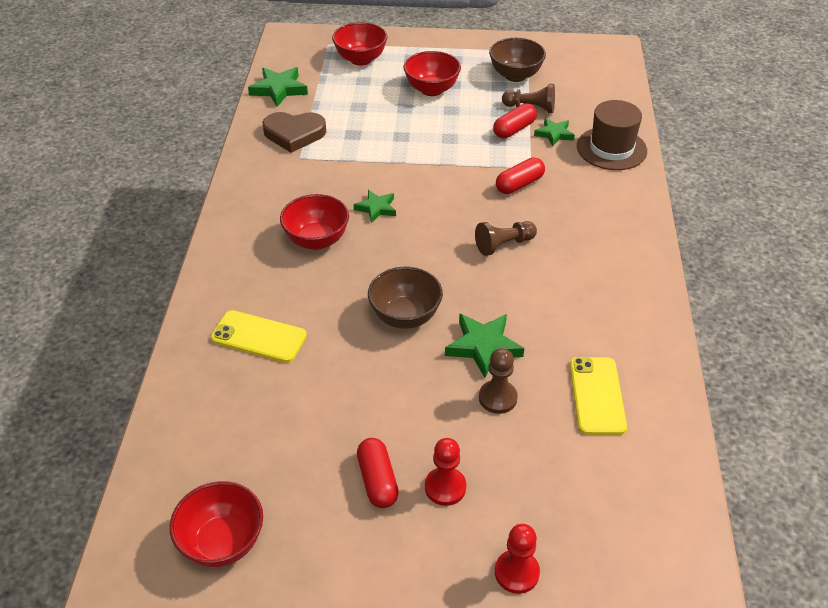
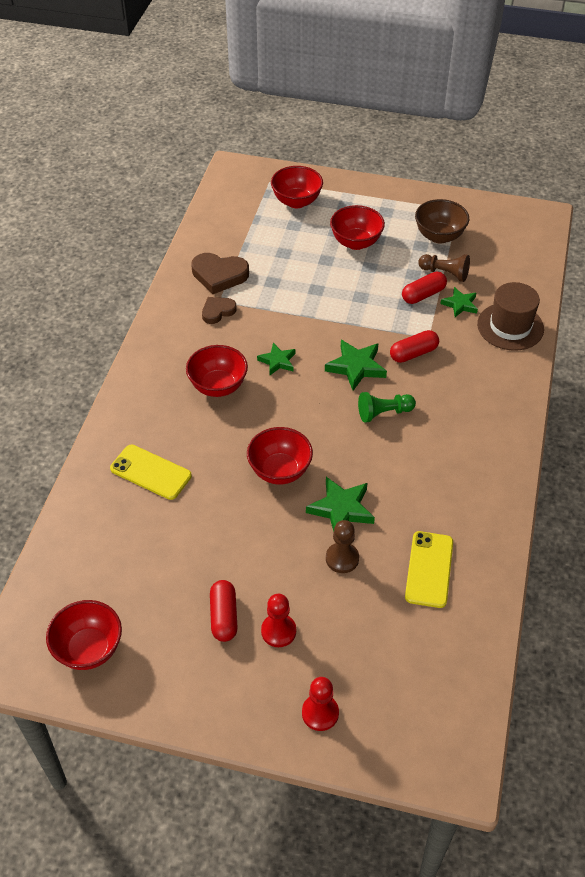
camera: 10 degrees right, 5 degrees up
(279, 89) = (214, 226): green star -> green star (356, 367)
(300, 168) = (218, 311): none -> brown heart
(405, 316) = (280, 471): brown bowl -> red bowl
(504, 245) = (384, 413): brown pawn -> green pawn

